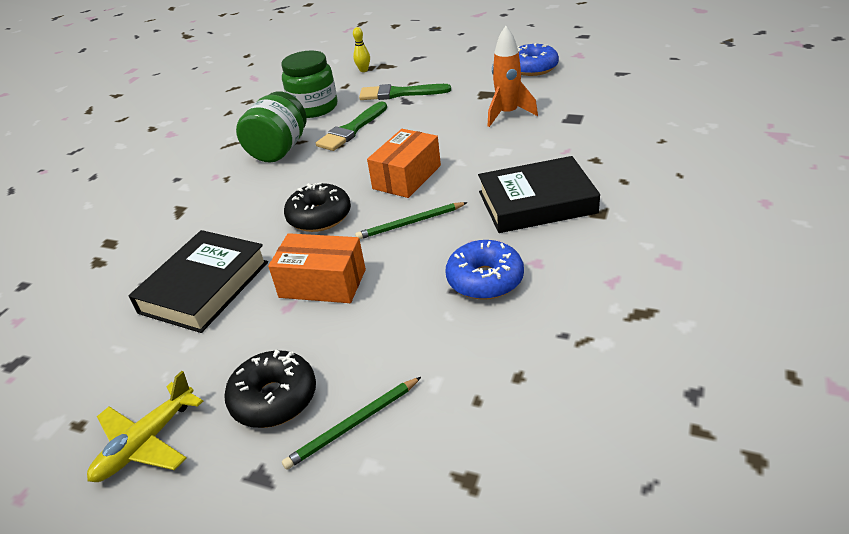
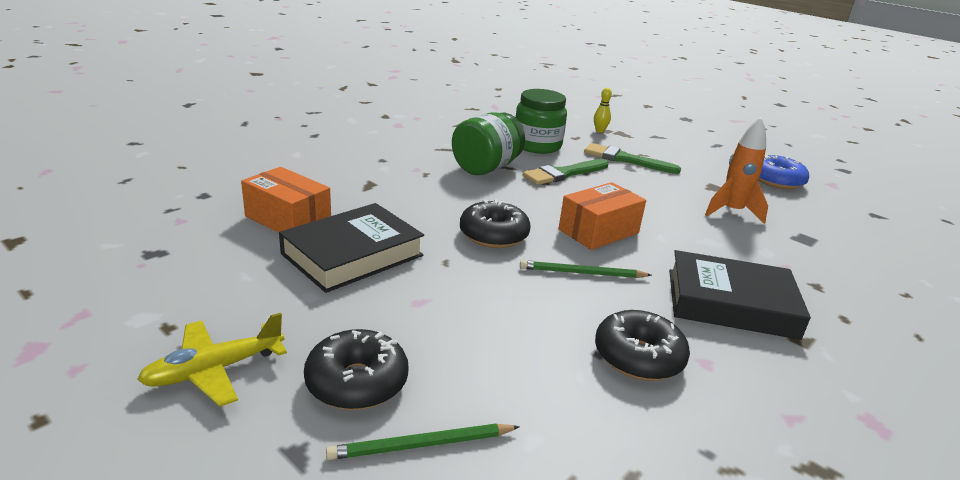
camera: 15 degrees right, 10 degrees down
(322, 283) = (464, 294): orange box -> orange box (288, 219)
(485, 279) = (638, 357): blue donut -> black donut

